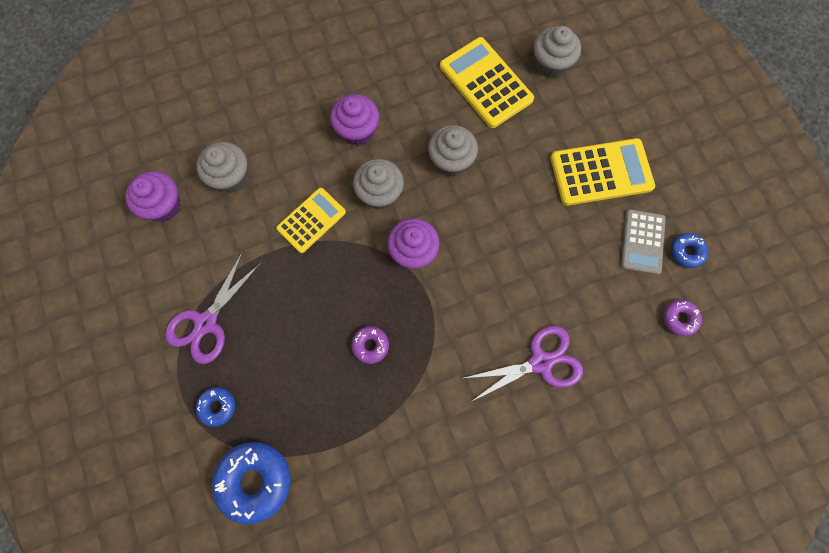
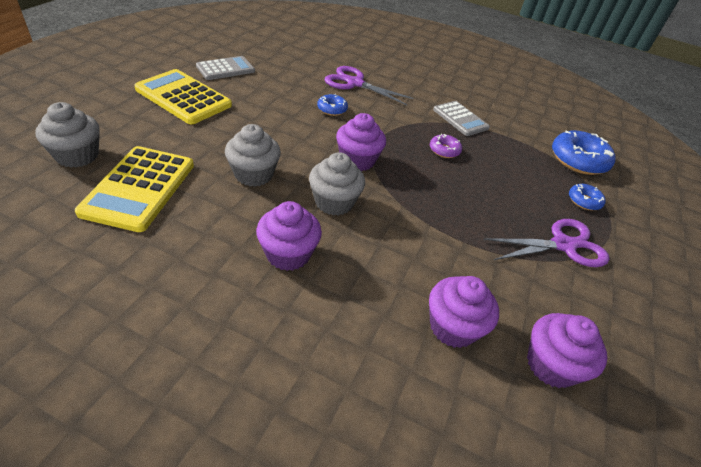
camera: 140 degrees left, 30 degrees down
(230, 176) = (453, 327): grey cupcake -> purple cupcake
(311, 220) = (410, 232): yellow calculator -> none
(402, 421) = (460, 119): none -> grey calculator
(679, 318) = (264, 47): purple donut -> none
(686, 252) = (214, 53): blue donut -> blue donut (332, 109)

